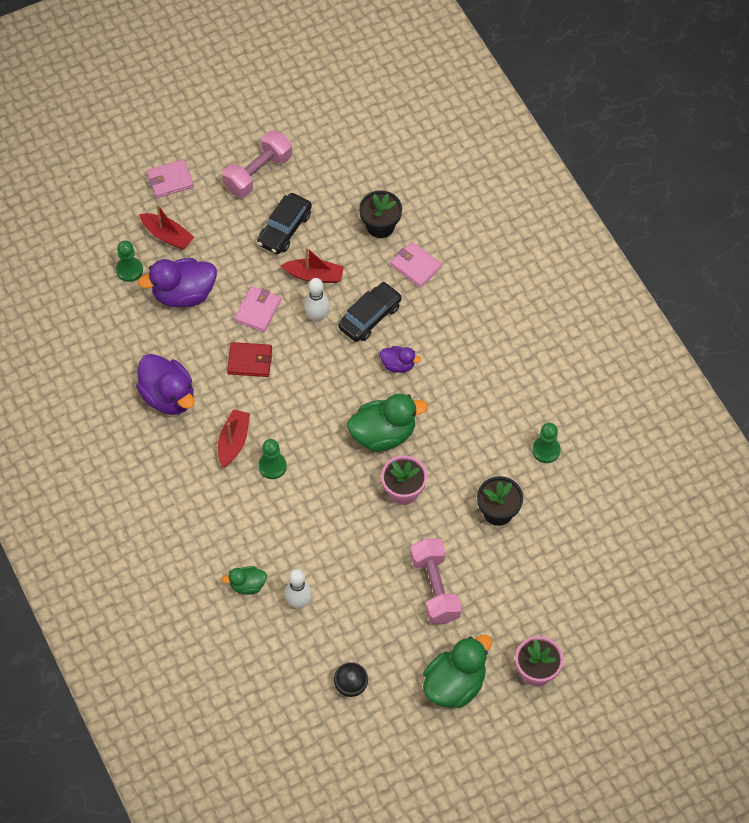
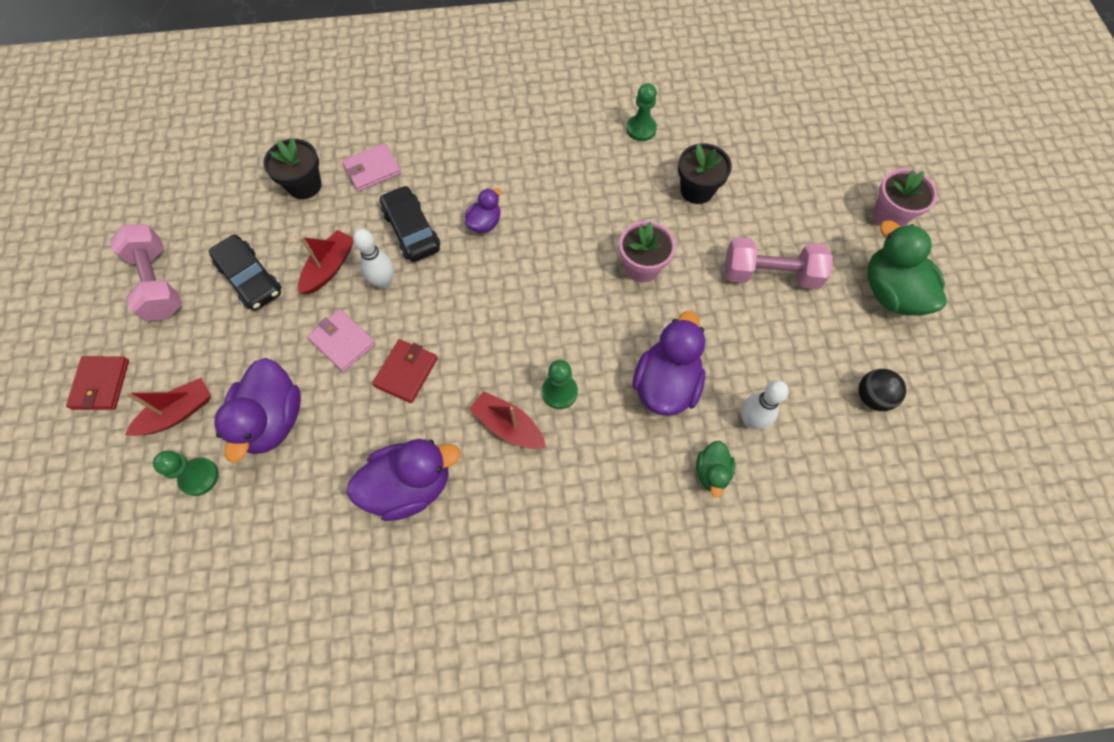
camera: 70 degrees left, 5 degrees up
(170, 180) = (101, 384): pink wallet -> red wallet
(306, 536) = (665, 384): none -> purple duck
(383, 434) = (564, 264): green duck -> none

